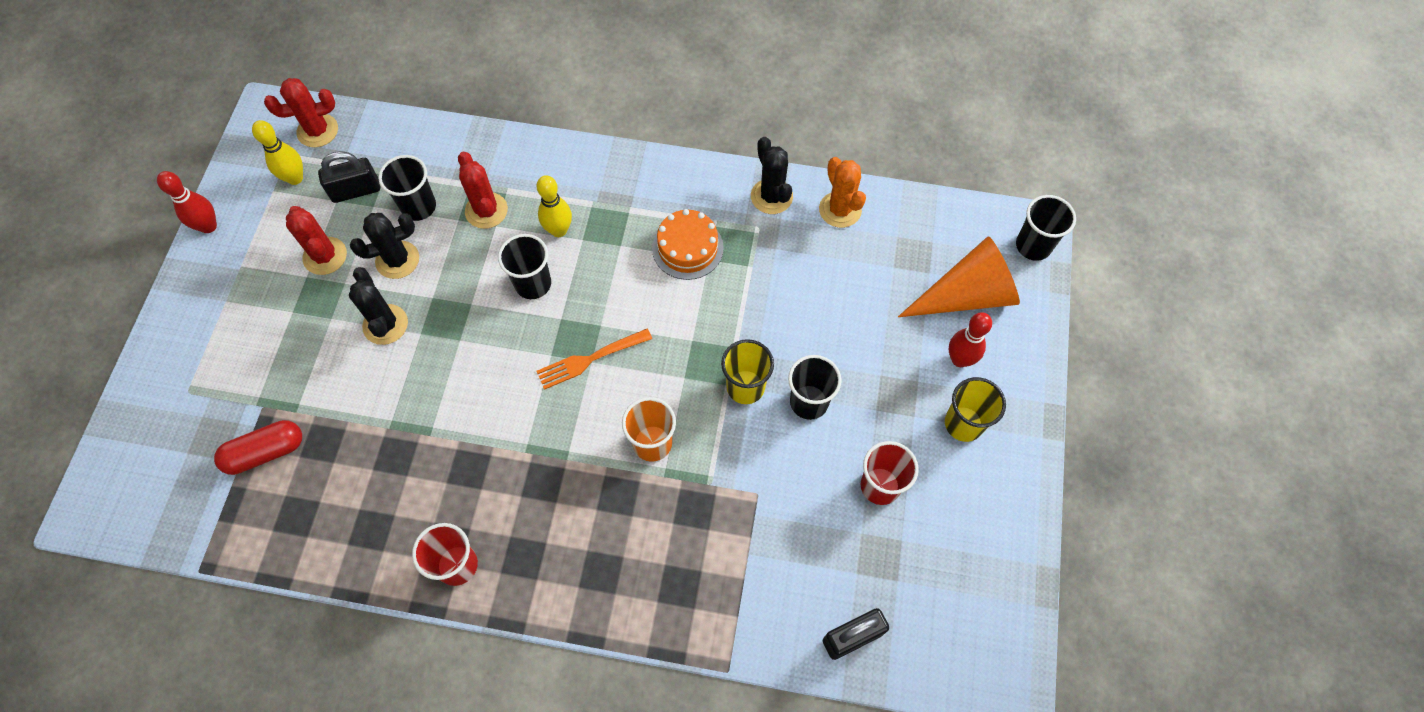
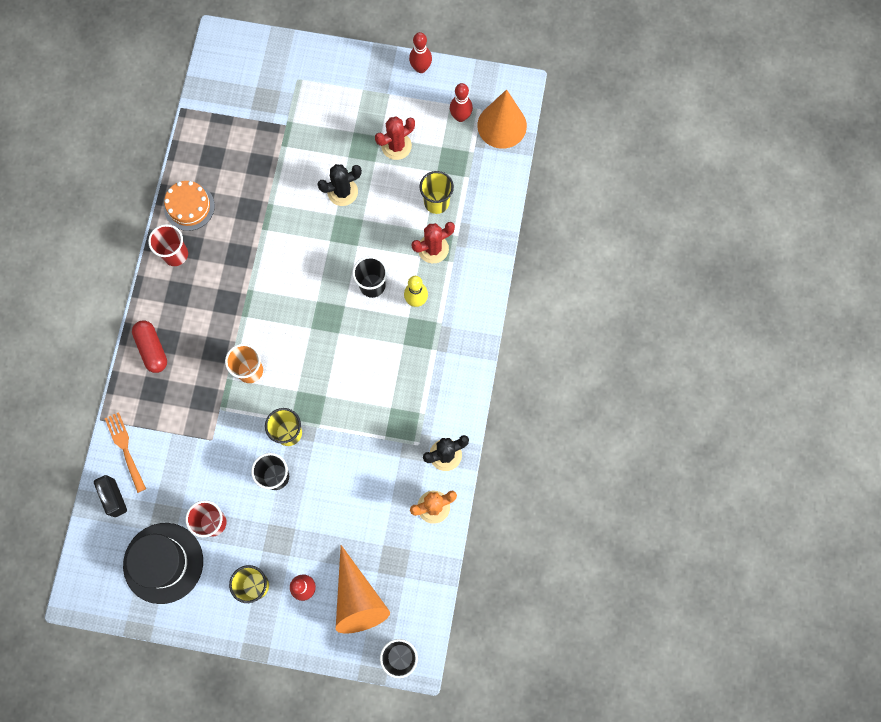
camera: 90 degrees right, 10 degrees up
(265, 452) = (254, 132): red capsule -> red capsule (152, 349)
(295, 178) = (460, 117): yellow bowling pin -> red bowling pin
(317, 131) = (502, 125): red cactus -> orange cone
(355, 190) = (450, 158): black padlock -> none
(397, 260) = (392, 193): black cactus -> none
(418, 206) = (436, 202): black cup -> yellow cup
(591, 359) = (313, 328): orange fork -> orange fork (126, 449)
(687, 248) = (400, 392): orange cake -> orange cake (189, 207)
(944, 555) = (163, 563): none -> black hat

